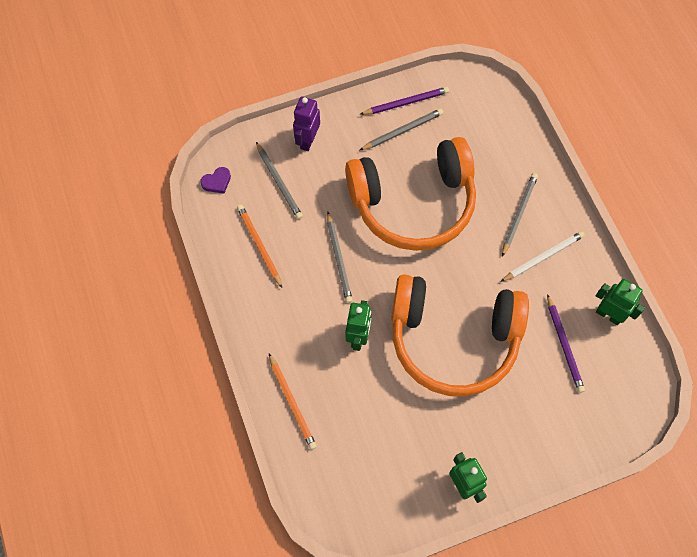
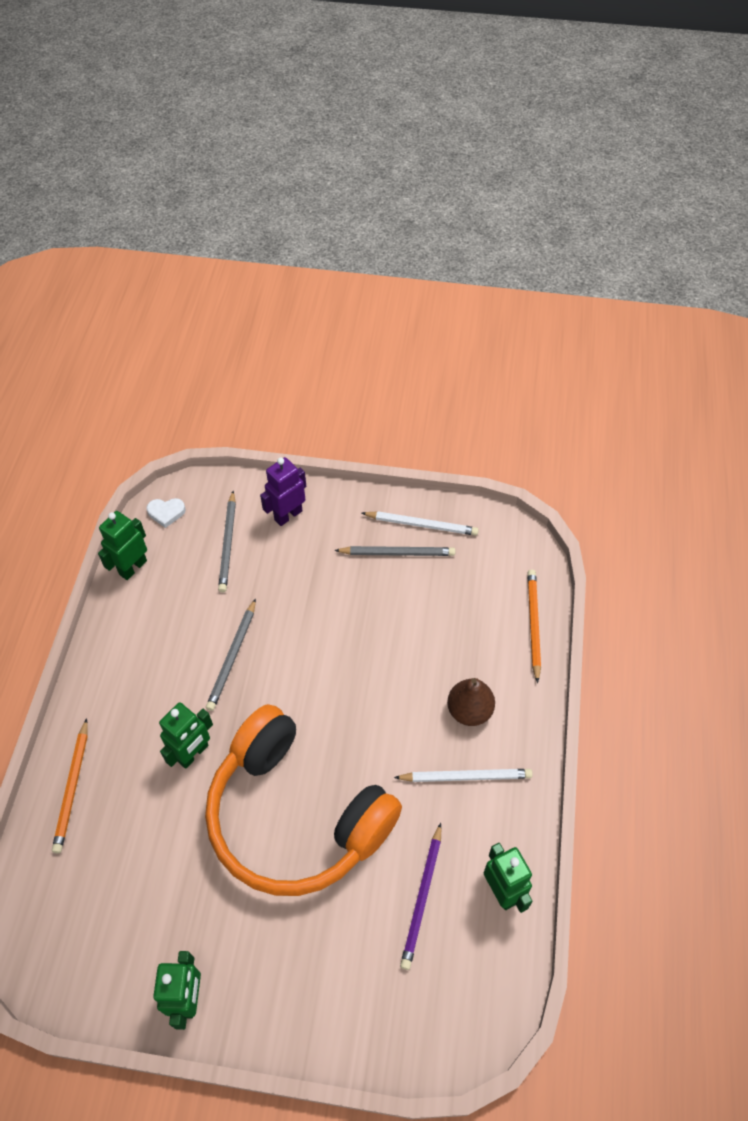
camera: 30 degrees right, 10 degrees down
(217, 182) = (166, 513): purple heart -> white heart
(221, 233) = (133, 567): none -> green robot
(259, 245) = (161, 599): orange pencil -> orange pencil (533, 624)
(406, 102) = (422, 524): purple pencil -> white pencil
(413, 202) = (356, 636): orange headphones -> none
(518, 214) = (469, 710): grey pencil -> brown pear

